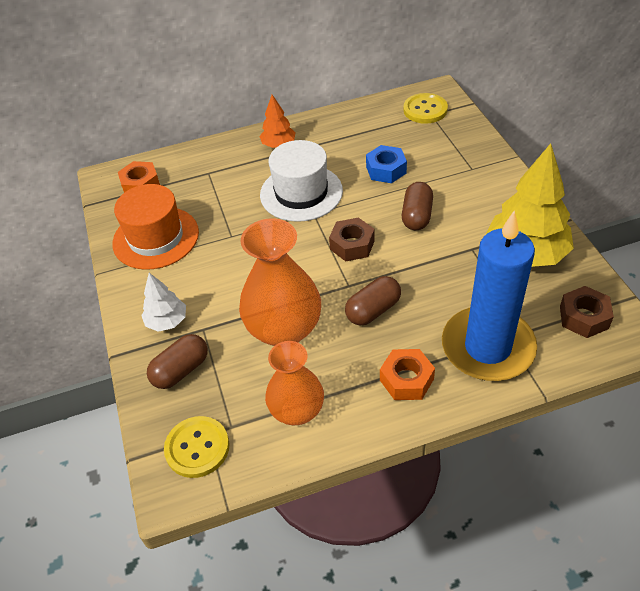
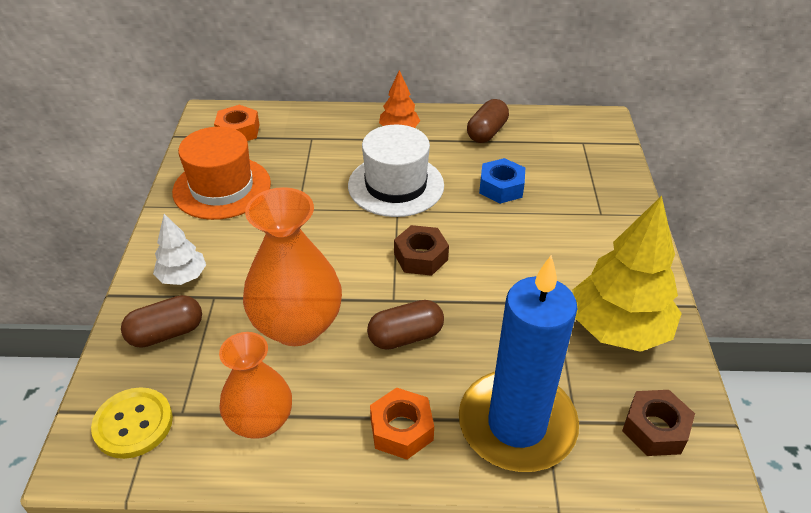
camera: 15 degrees right, 5 degrees down
(417, 216) = (510, 247): brown capsule -> brown capsule (486, 132)
(425, 110) = (578, 136): yellow button -> none

